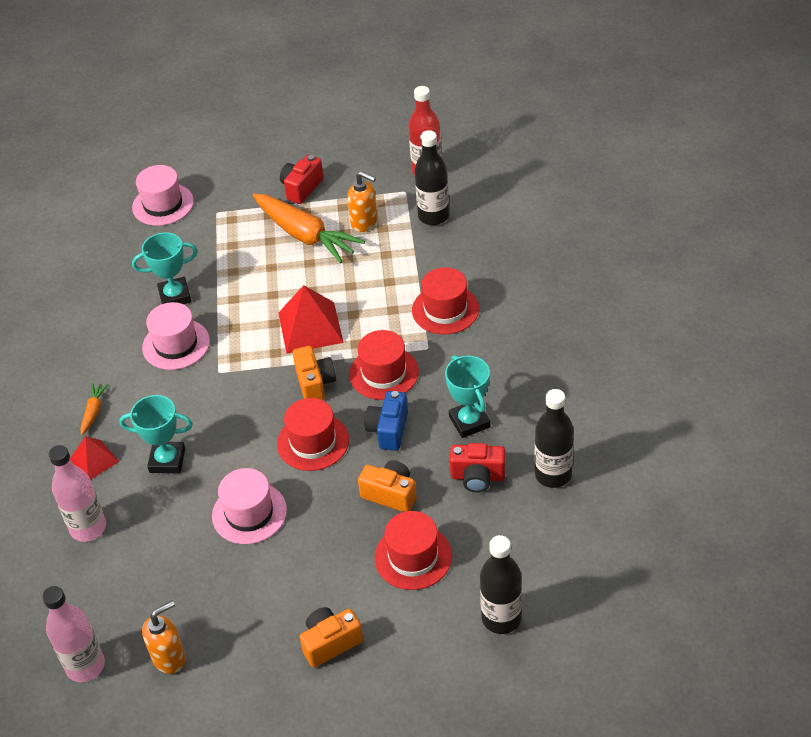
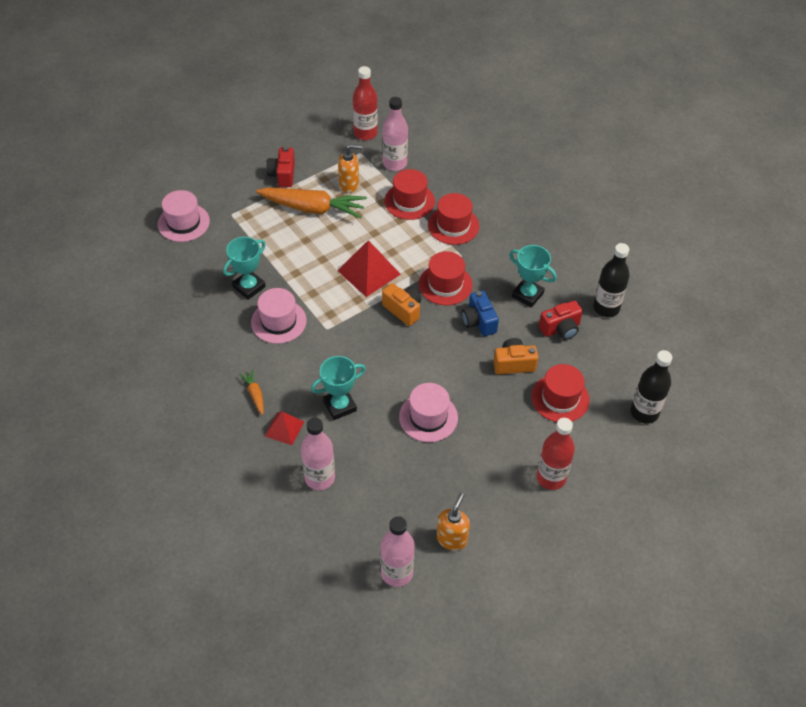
camera: 35 degrees left, 5 degrees up
(313, 442) = (434, 350): red hat -> red hat (409, 201)
(330, 643) = (551, 478): orange camera -> red bottle
(433, 216) = (395, 164): black bottle -> pink bottle

